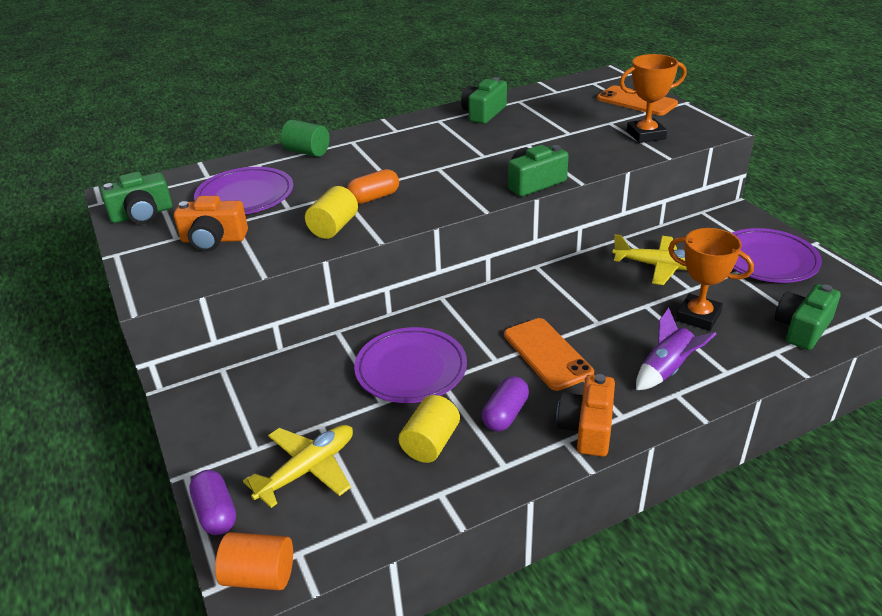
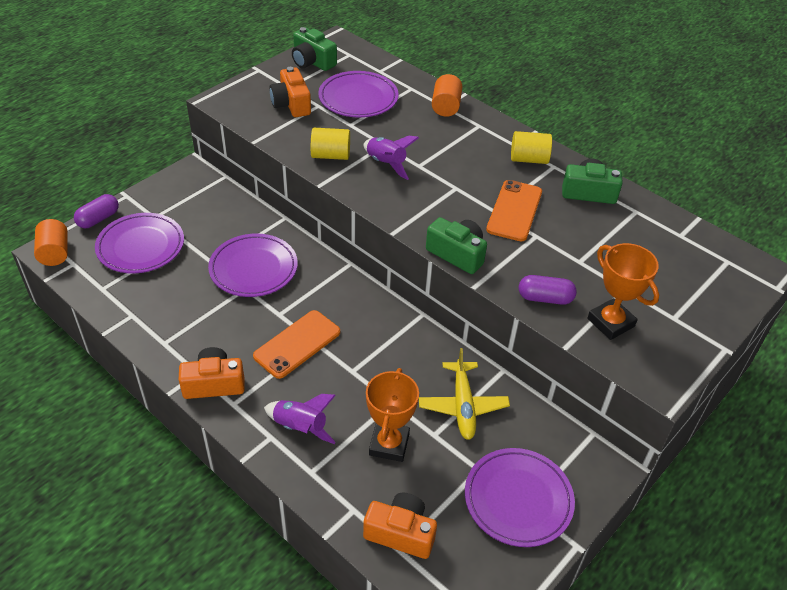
camera: 65 degrees right, 10 degrees up
(307, 152) = (446, 107): green cylinder -> orange cylinder
(308, 469) = (141, 246): yellow plane -> purple plate
(374, 197) = (386, 164): orange capsule -> purple rocket
(430, 443) = (178, 299): yellow cylinder -> yellow cylinder (529, 159)
(505, 414) = (217, 333): purple capsule -> purple capsule (545, 298)
(636, 101) = (698, 305): orange phone -> orange phone (514, 211)
(802, 328) = (400, 533): green camera -> orange camera

